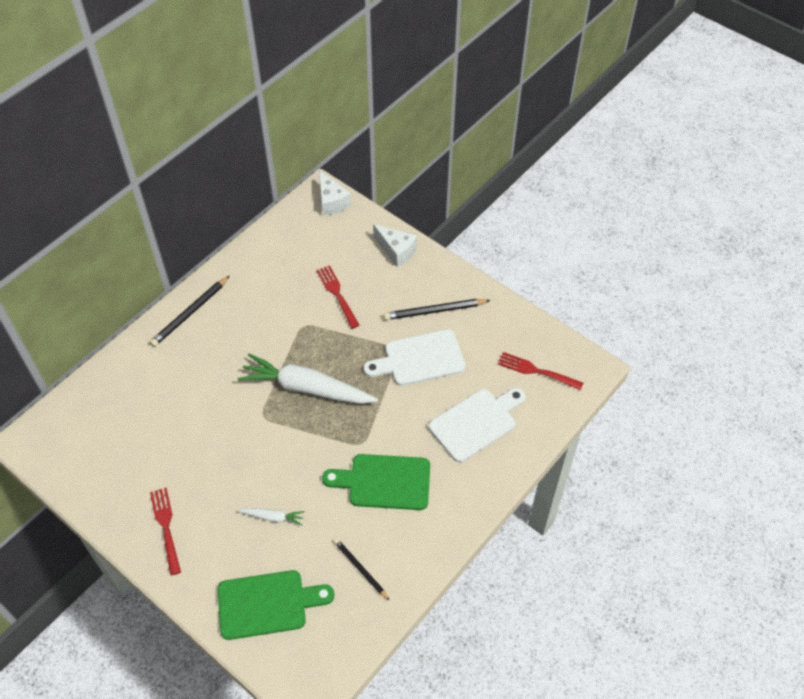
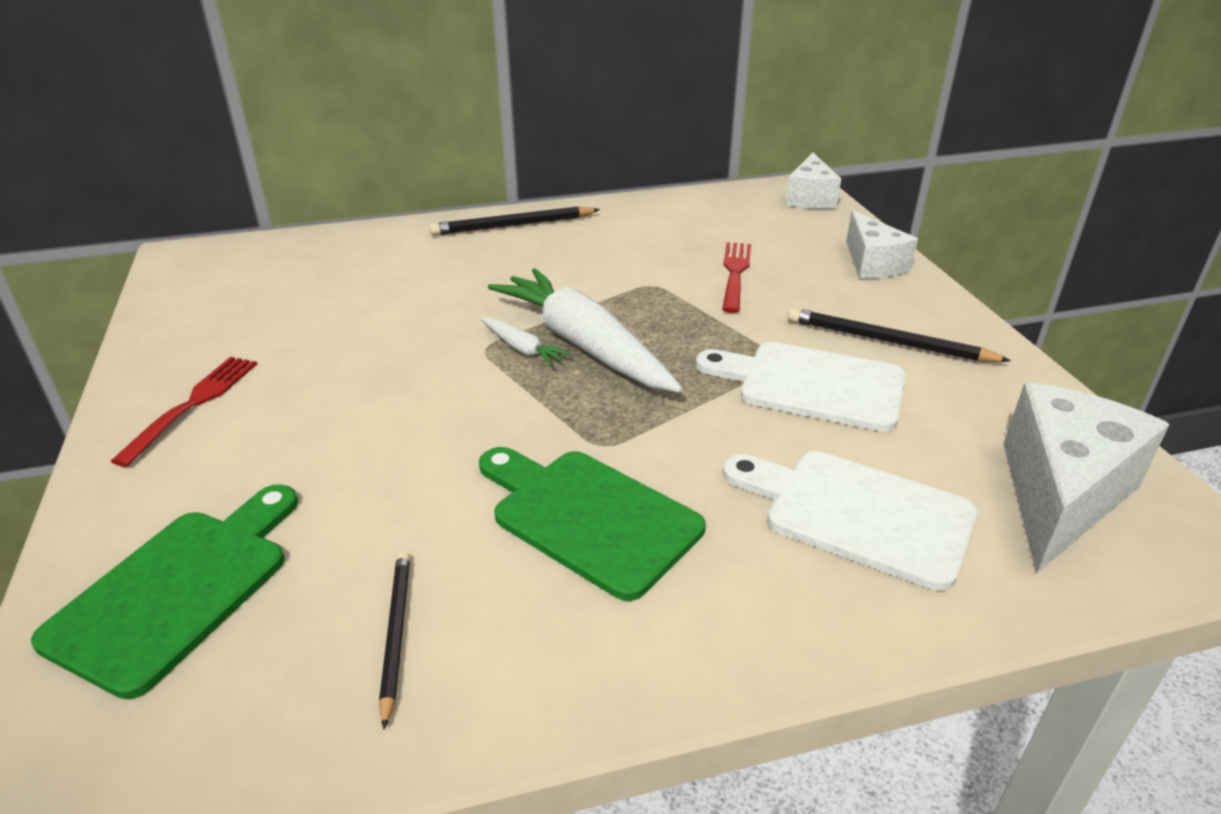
camera: 35 degrees right, 20 degrees down
(267, 604) = (177, 589): green cutting board -> green cutting board turned 90 degrees counterclockwise
(273, 517) = (348, 470): white carrot -> white carrot (522, 349)
(476, 422) = (858, 514): white cutting board -> white cutting board turned 150 degrees counterclockwise
(537, 371) = (1059, 494): red fork -> white cheese

